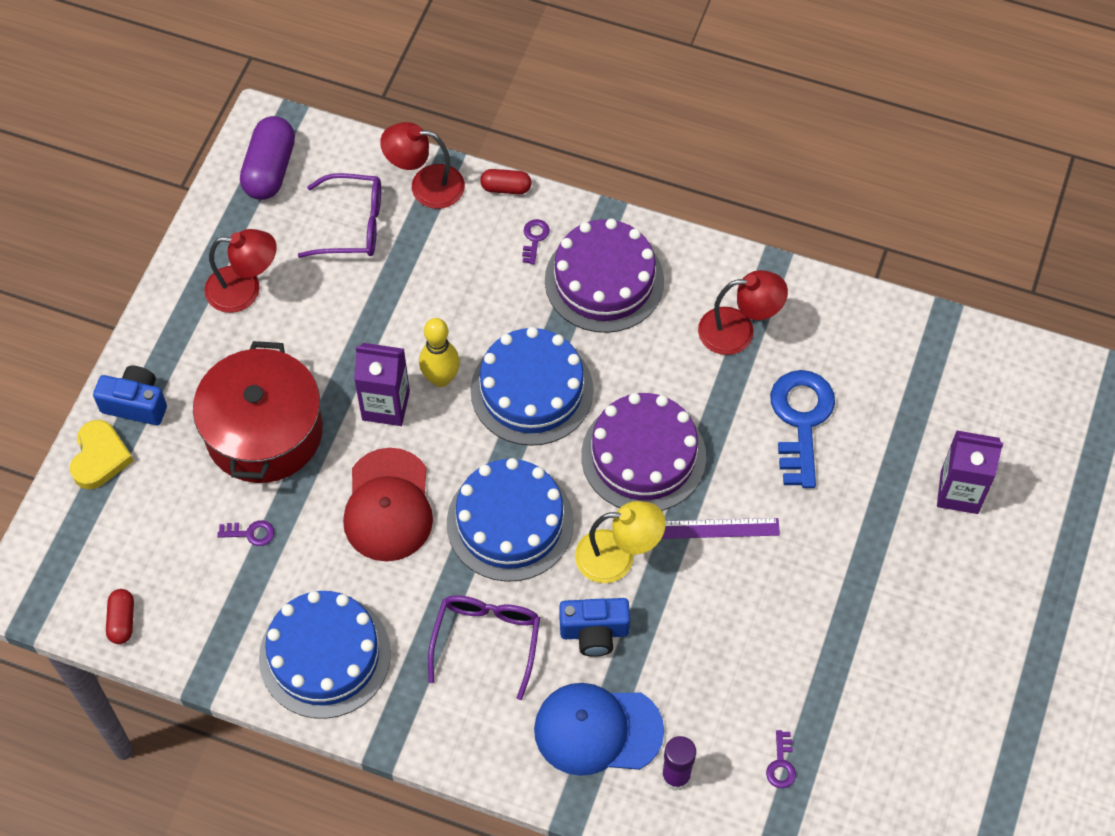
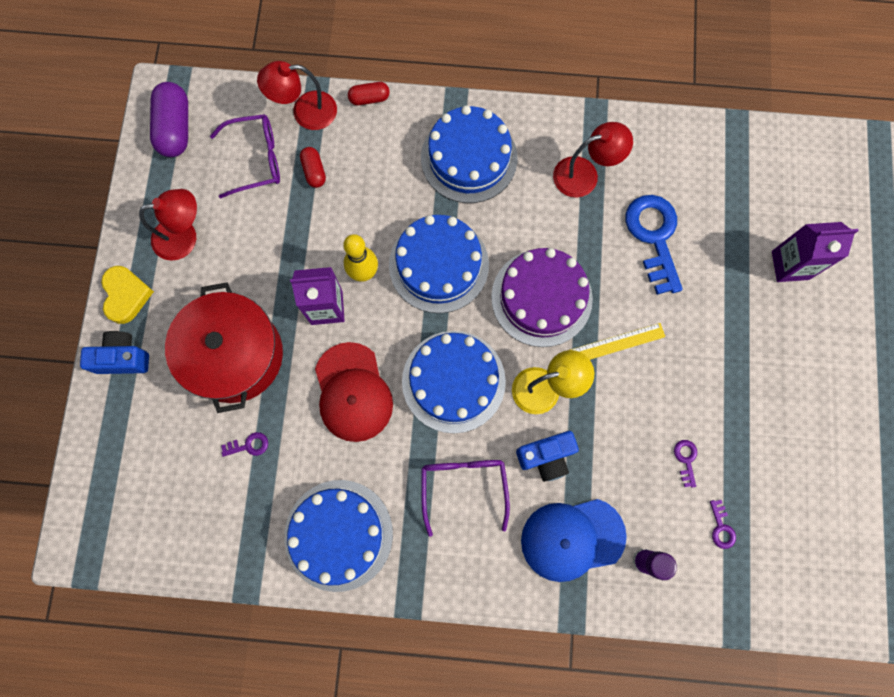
camera: 15 degrees left, 15 degrees up
(100, 457) = (106, 412): yellow heart -> yellow heart (126, 295)
(122, 621) = (165, 550): red capsule -> red capsule (314, 171)
(534, 238) = (404, 136): purple key -> purple key (686, 459)
(604, 280) = (469, 158): purple cake -> blue cake
(718, 528) = (617, 343): purple ruler -> yellow ruler

